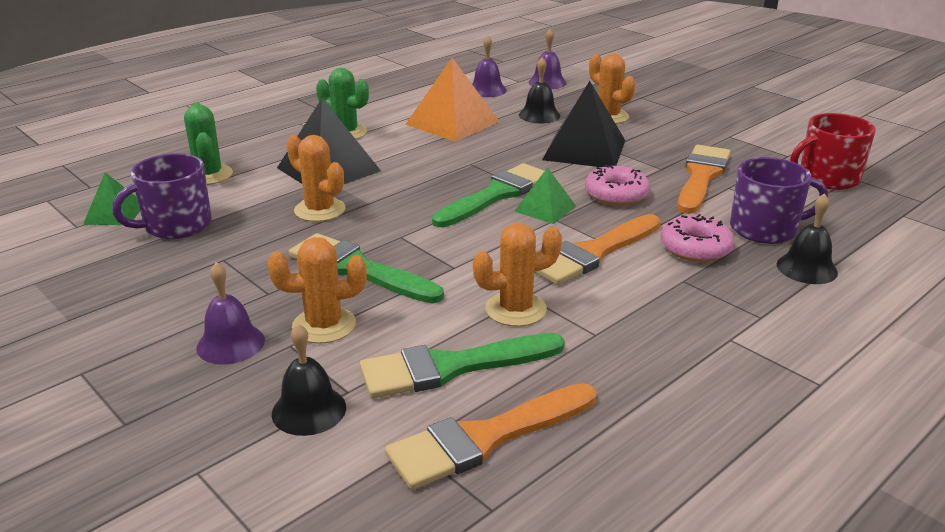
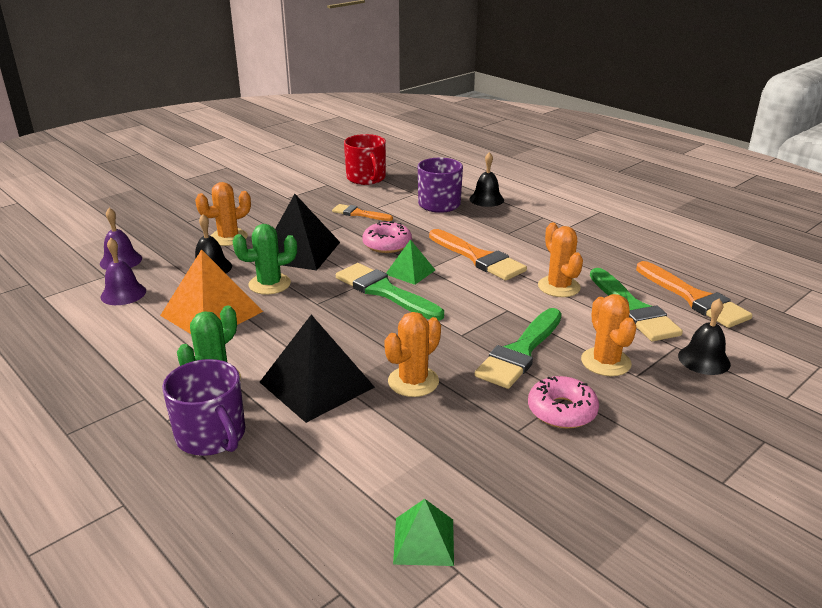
camera: 90 degrees left, 0 degrees up
(176, 225) = (451, 478): purple mug -> purple mug (212, 436)
(208, 175) = (318, 476): green cactus -> green cactus (269, 284)
(230, 344) = (647, 404): purple bell -> none
(695, 248) = (467, 226): pink donut -> pink donut (562, 411)
(701, 176) = (359, 214): orange brush -> orange brush, size x0.58

